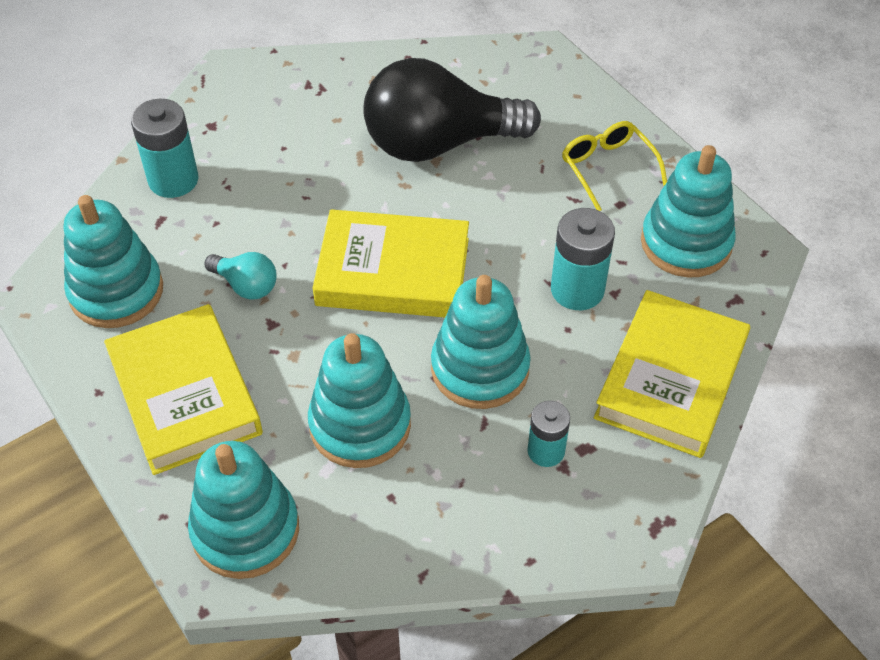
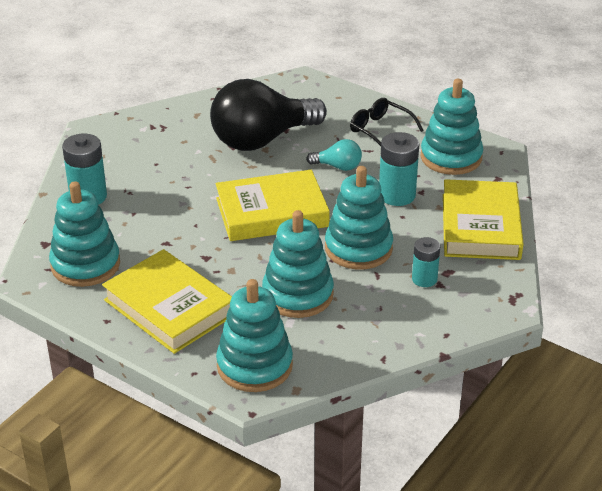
camera: 20 degrees left, 15 degrees down
(246, 285) = (176, 241): turquoise light bulb -> turquoise light bulb (338, 167)
(608, 169) = (381, 130): yellow glasses -> black glasses

